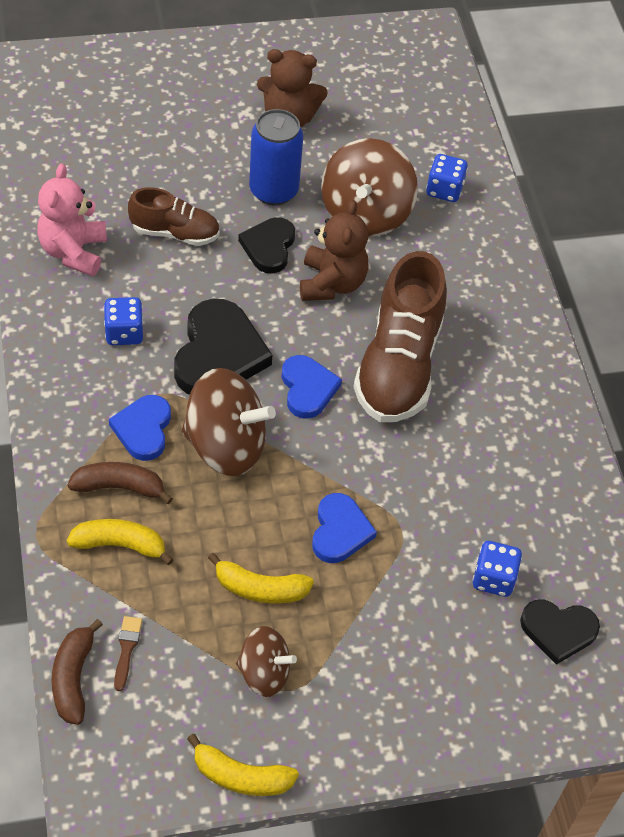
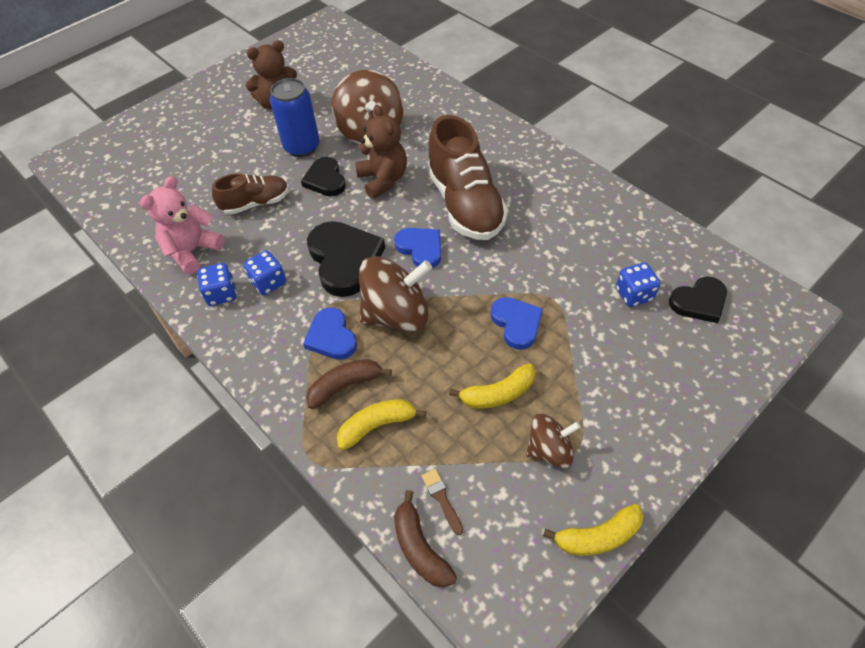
camera: 25 degrees left, 0 degrees up
(73, 252) = (192, 251): pink teddy bear -> pink teddy bear turned 60 degrees clockwise
(444, 190) = (407, 96): blue dice -> blue dice (221, 294)

